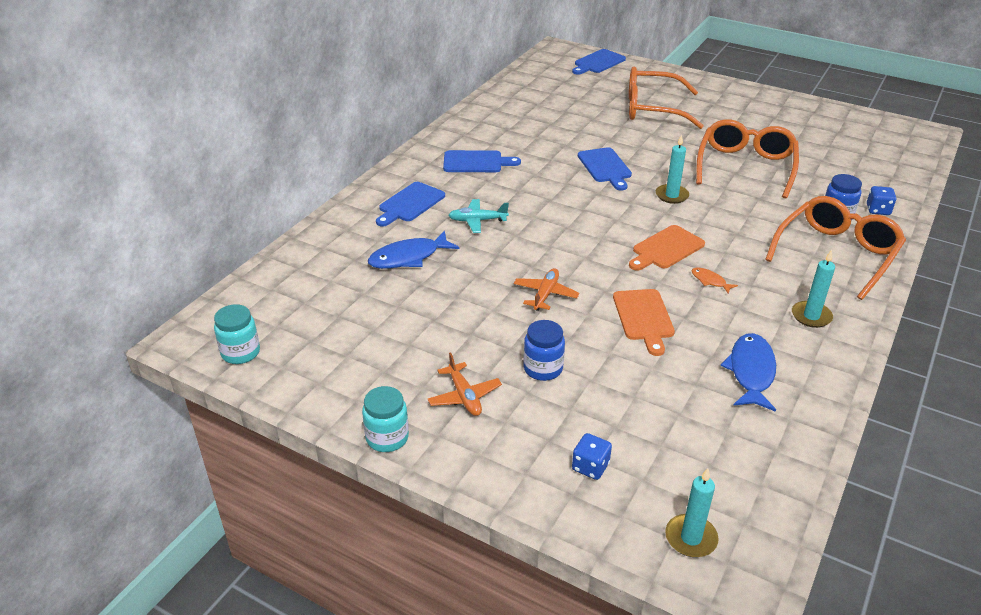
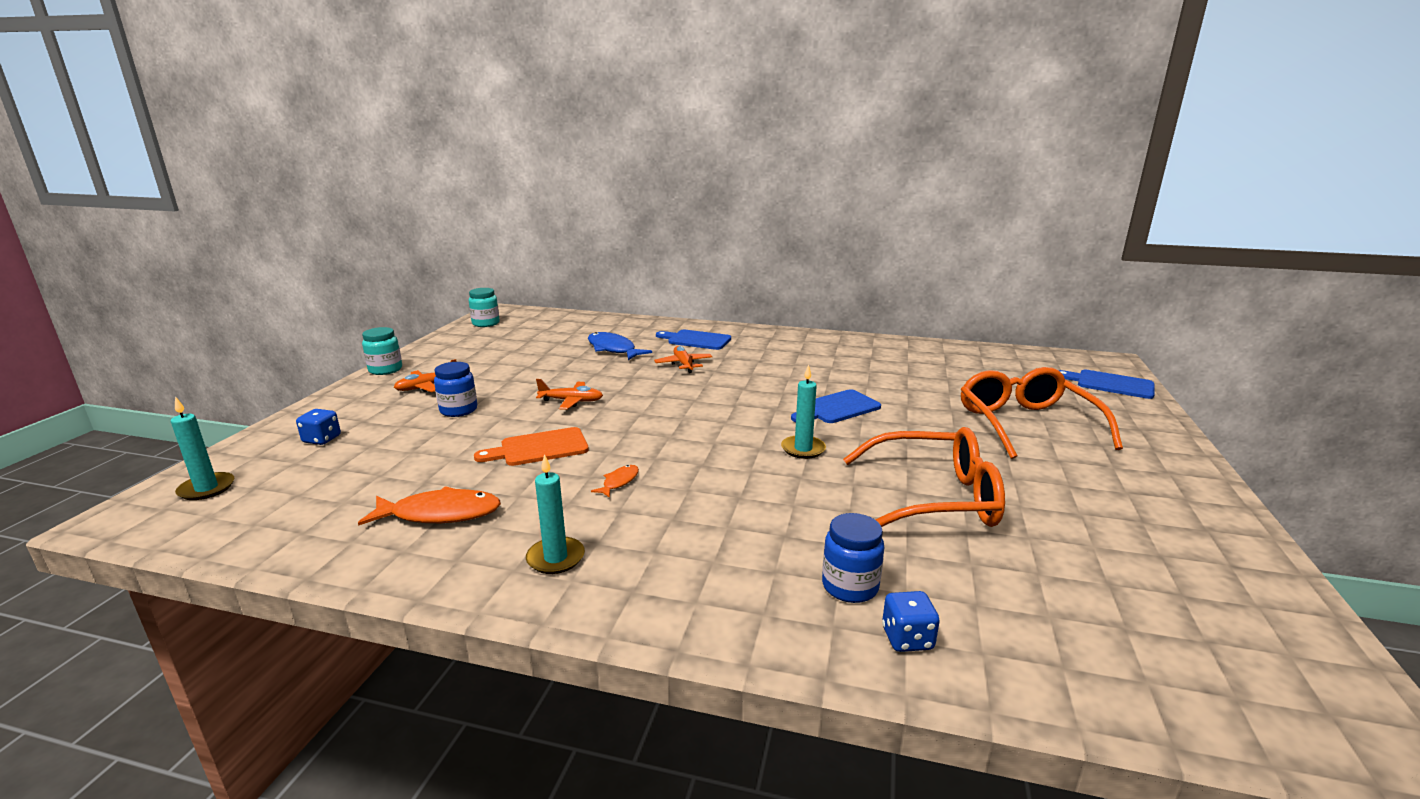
camera: 75 degrees right, 15 degrees down
(476, 162) = (789, 353): blue cutting board -> none
(477, 221) = (683, 364): turquoise plane -> orange plane
(666, 249) = (678, 452): orange cutting board -> none
(751, 372) = (440, 514): blue fish -> orange fish
(836, 254) = (728, 584): orange glasses -> none

